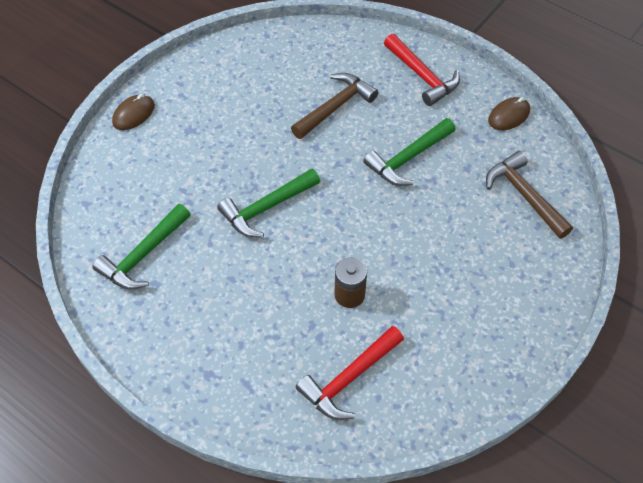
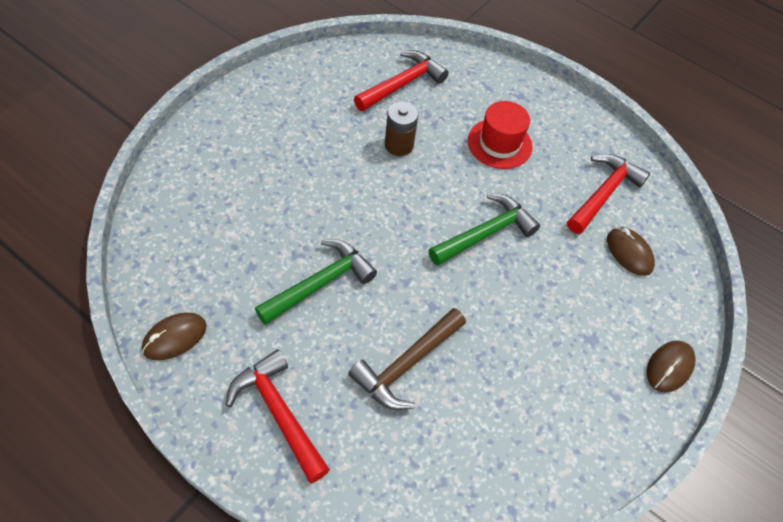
camera: 175 degrees right, 0 degrees up
(136, 198) = (629, 253): none -> brown mouse
(143, 255) = (603, 193): green hammer -> red hammer
(242, 305) = (499, 143): none -> red hat
(524, 195) = (194, 229): brown hammer -> none

